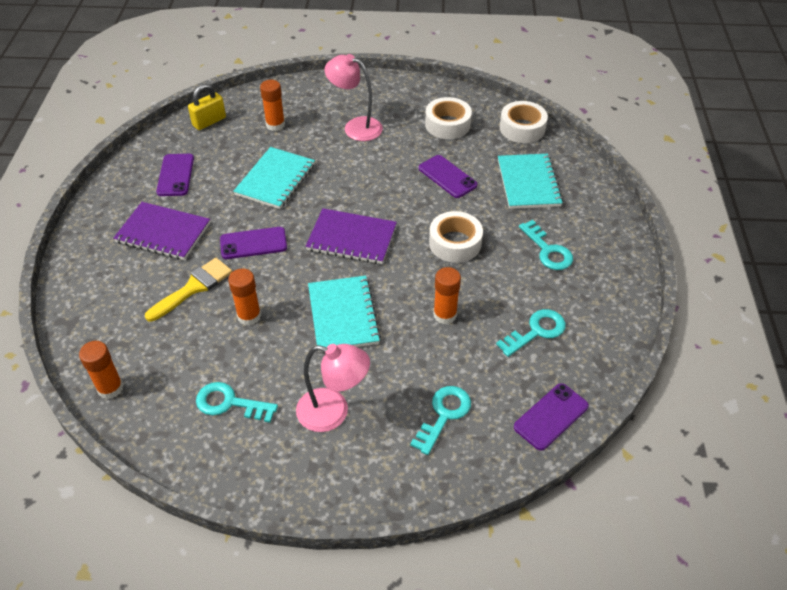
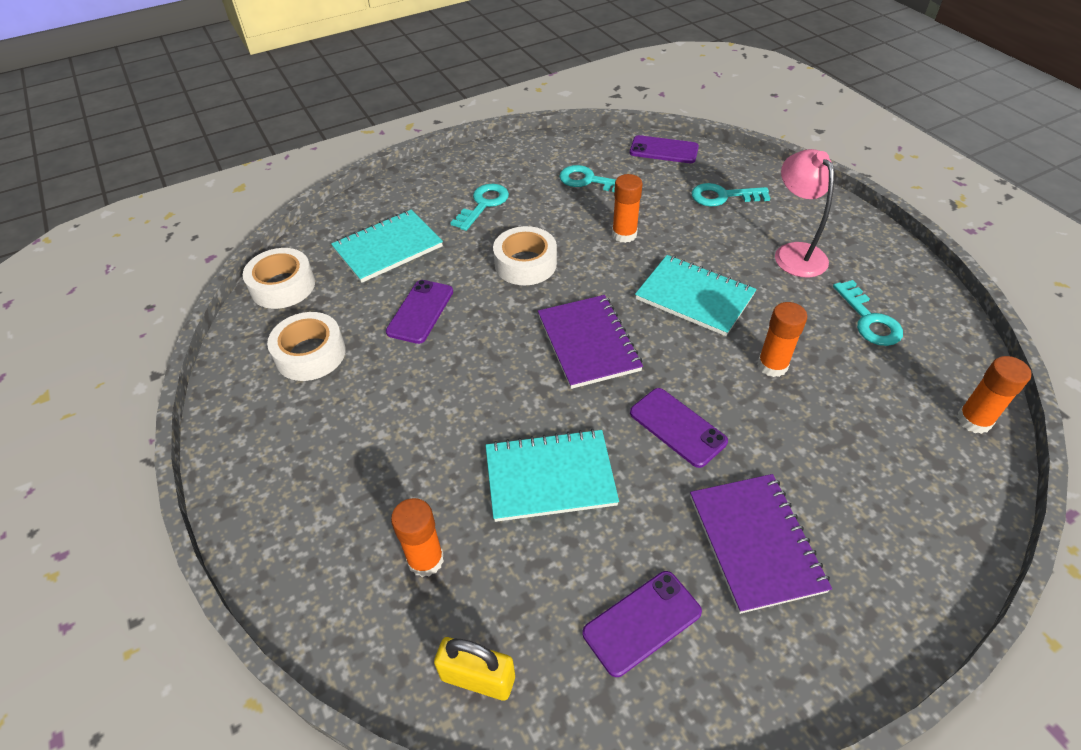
camera: 120 degrees left, 0 degrees up
(194, 287) = (793, 440): yellow brush -> none
(343, 315) = (694, 297): turquoise notebook -> turquoise notebook turned 75 degrees clockwise
(355, 127) = (370, 449): pink lamp -> none

